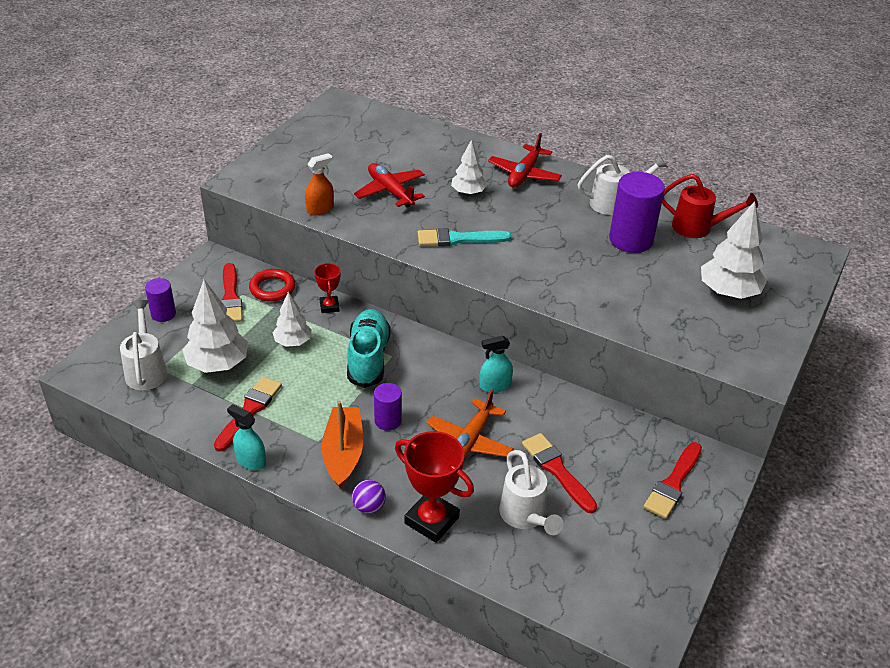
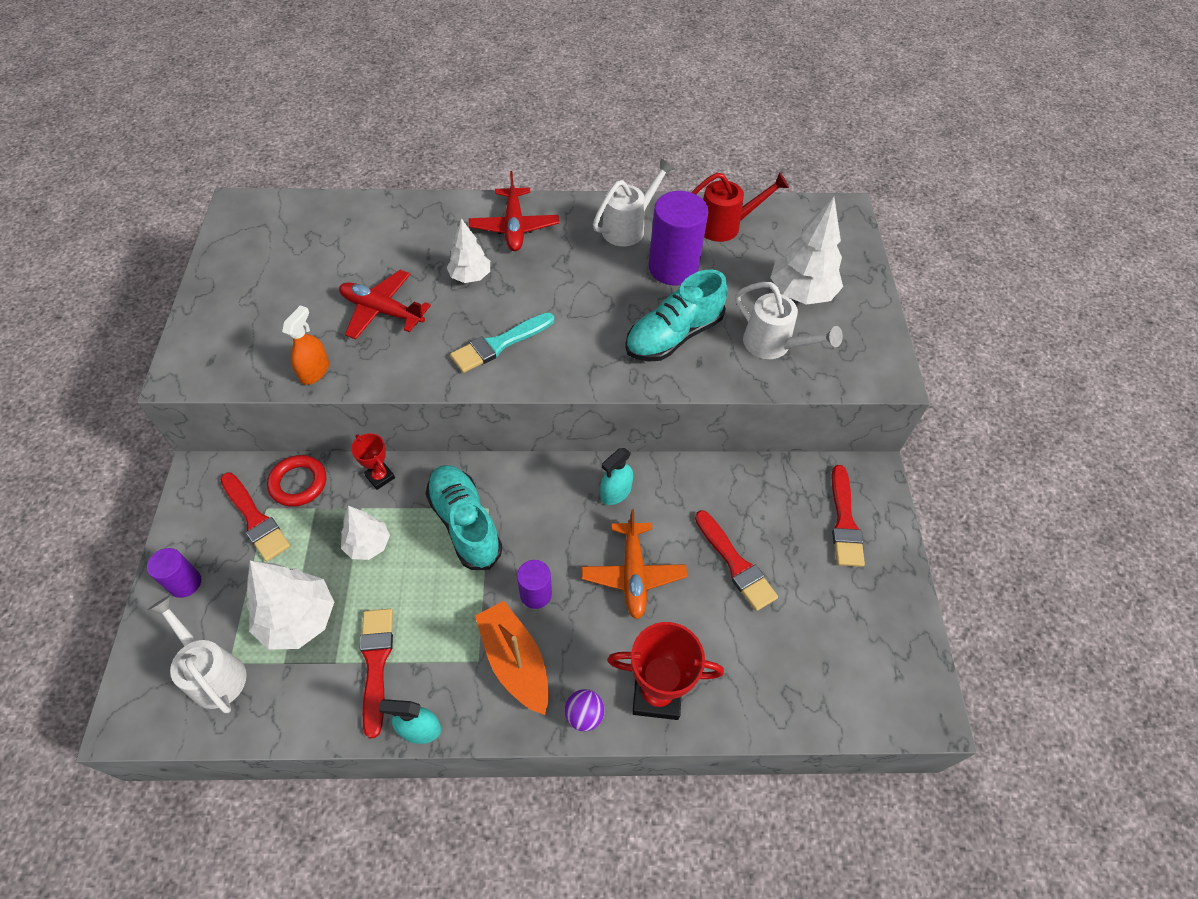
camera: 30 degrees left, 15 degrees up
(525, 516) = (741, 636): white watering can -> white watering can (773, 345)
(557, 470) = (735, 564): red brush -> red brush turned 150 degrees counterclockwise
(596, 281) = (673, 336): none -> turquoise shoe

